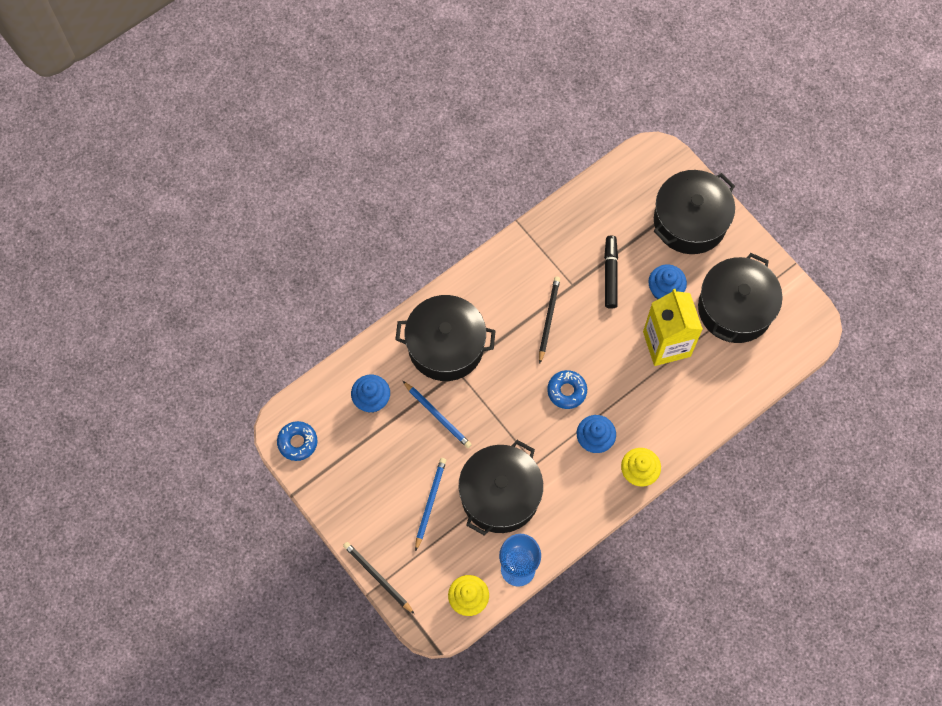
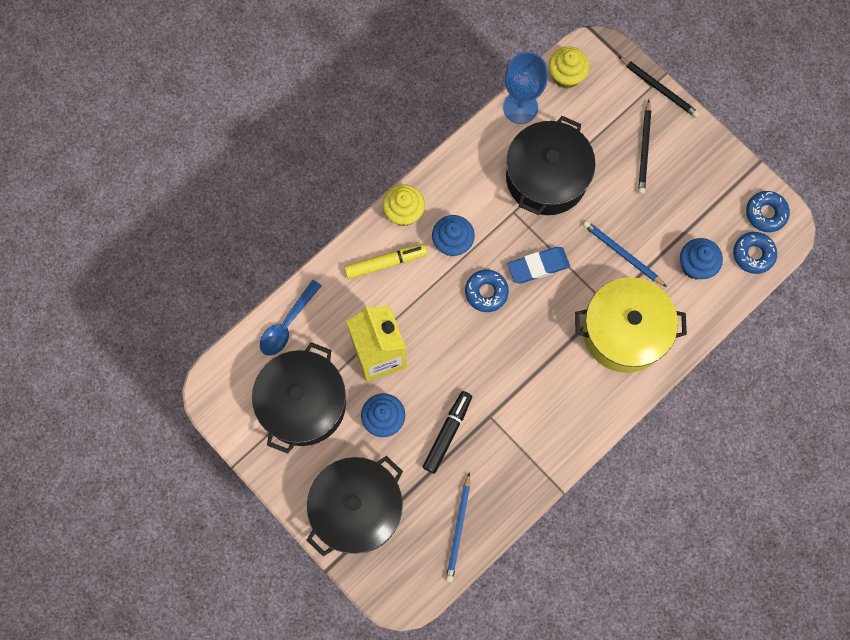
camera: 175 degrees right, 5 degrees up
(317, 405) = (753, 254): none -> blue donut
(430, 502) = (617, 164): blue pencil -> blue pencil (458, 529)
(446, 346) = (624, 332): black pot -> yellow pot
(517, 411) = (538, 266): none -> blue eraser
(548, 319) = (513, 373): black pencil -> black pencil (644, 149)
(610, 274) = (447, 433): black marker -> black marker turned 150 degrees counterclockwise
(657, 426) = (385, 263): none -> yellow marker
(749, 378) = (287, 324): none -> blue spoon

